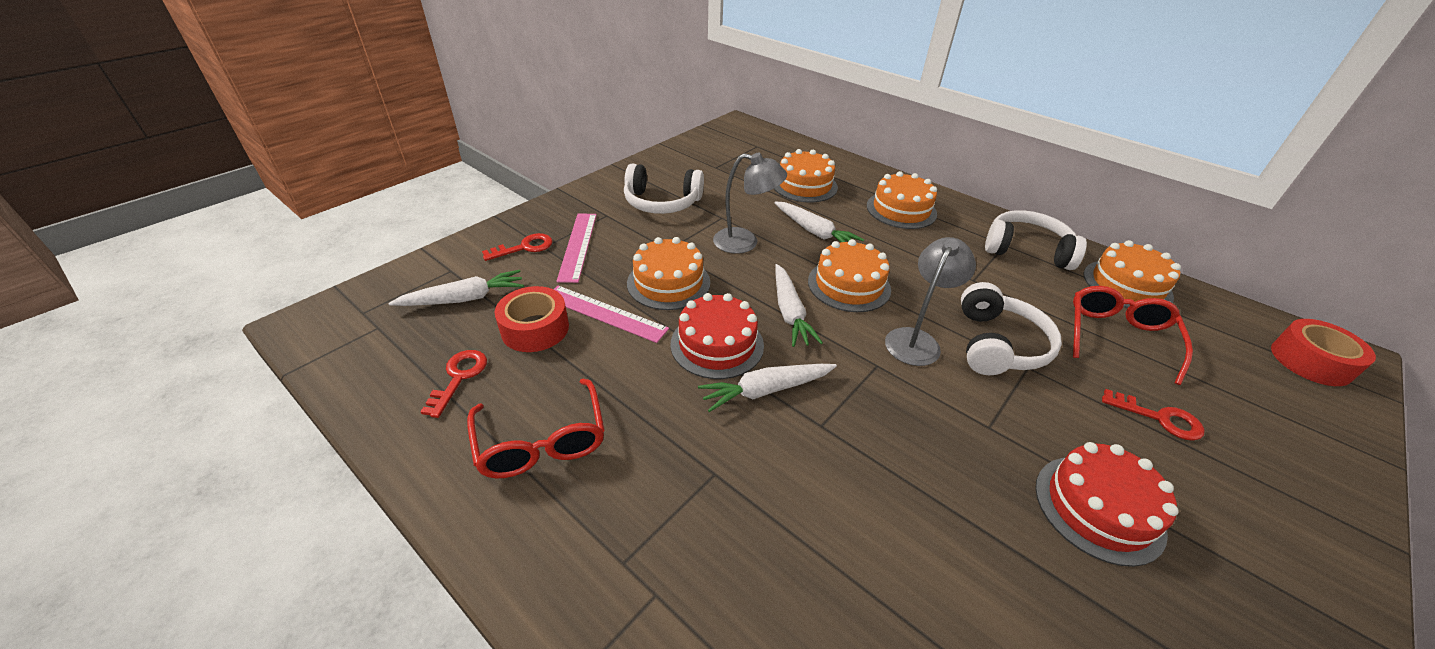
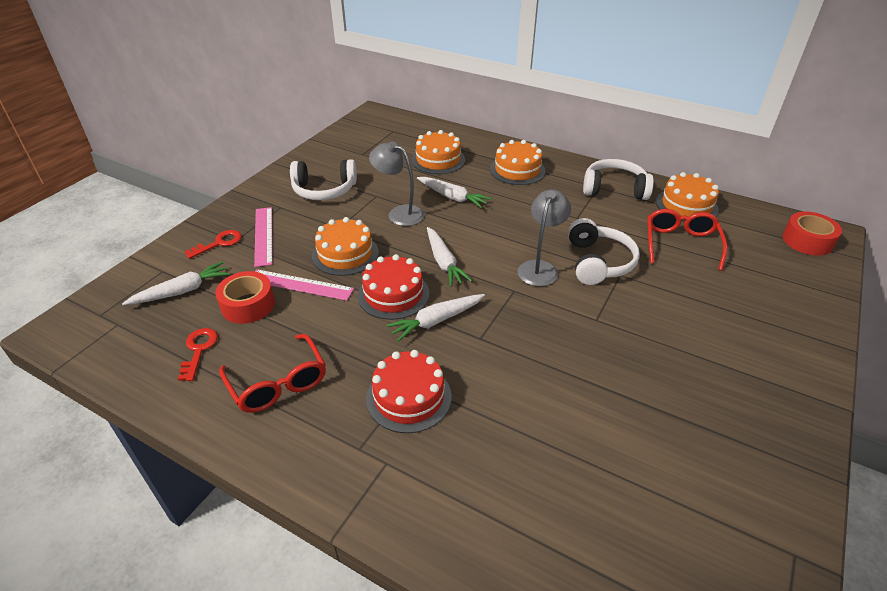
camera: 10 degrees left, 0 degrees up
(745, 242) = (399, 213): grey lamp -> grey lamp turned 150 degrees counterclockwise
(849, 285) = (485, 235): orange cake -> none
(1098, 508) = (670, 358): red cake -> red cake (409, 397)
(1159, 418) = (708, 295): red key -> none

